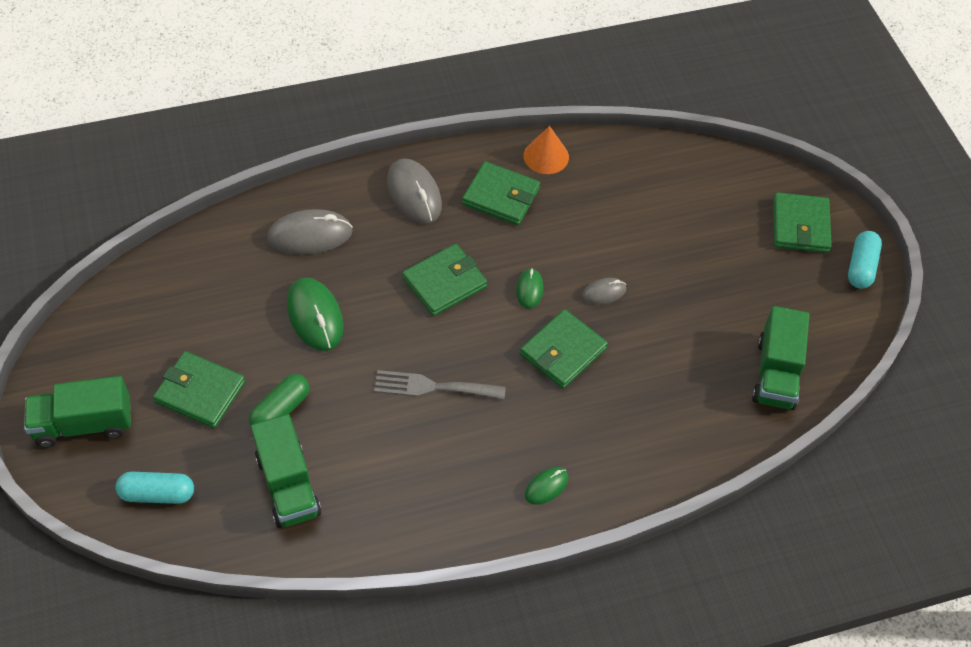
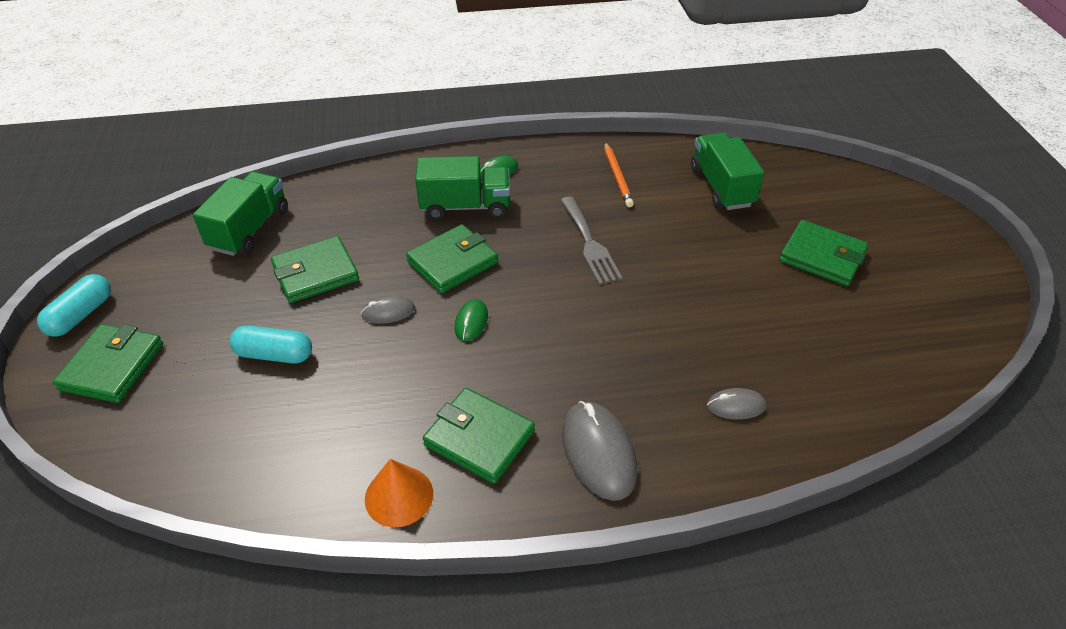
camera: 170 degrees left, 10 degrees down
(84, 424) = (926, 240): green truck -> green truck (465, 206)
(157, 494) = (834, 189): turquoise capsule -> turquoise capsule (274, 354)
(280, 410) = (738, 237): green capsule -> none
(310, 235) = (736, 406): grey mouse -> grey mouse, size x0.54
(315, 316) = (716, 314): green mouse -> none
(407, 490) = (617, 177): none -> orange pencil
(432, 387) = (590, 244): grey fork -> grey fork turned 60 degrees clockwise
(444, 282) = (568, 337): green wallet -> green wallet (315, 273)

